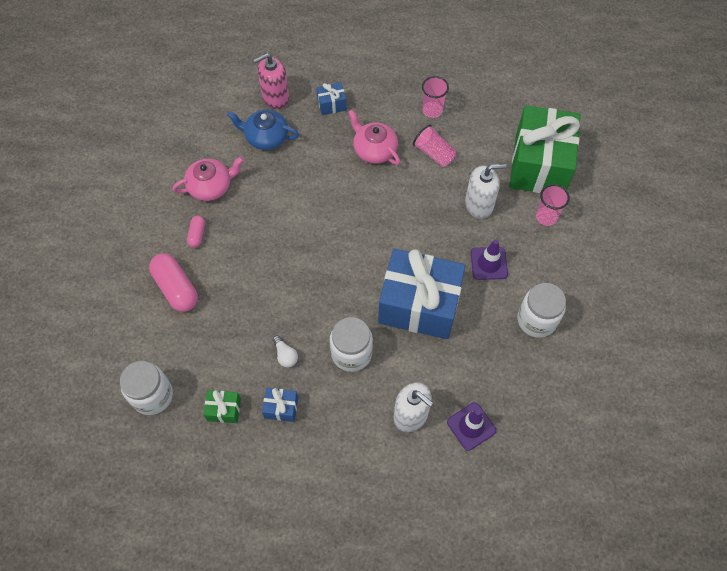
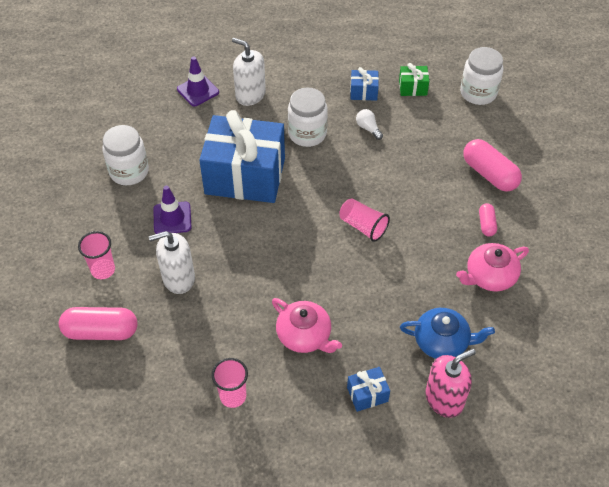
camera: 175 degrees right, 10 degrees down
(434, 153) = (230, 336): pink cup -> pink cup (363, 226)
(539, 165) = (101, 331): green gift -> pink capsule

